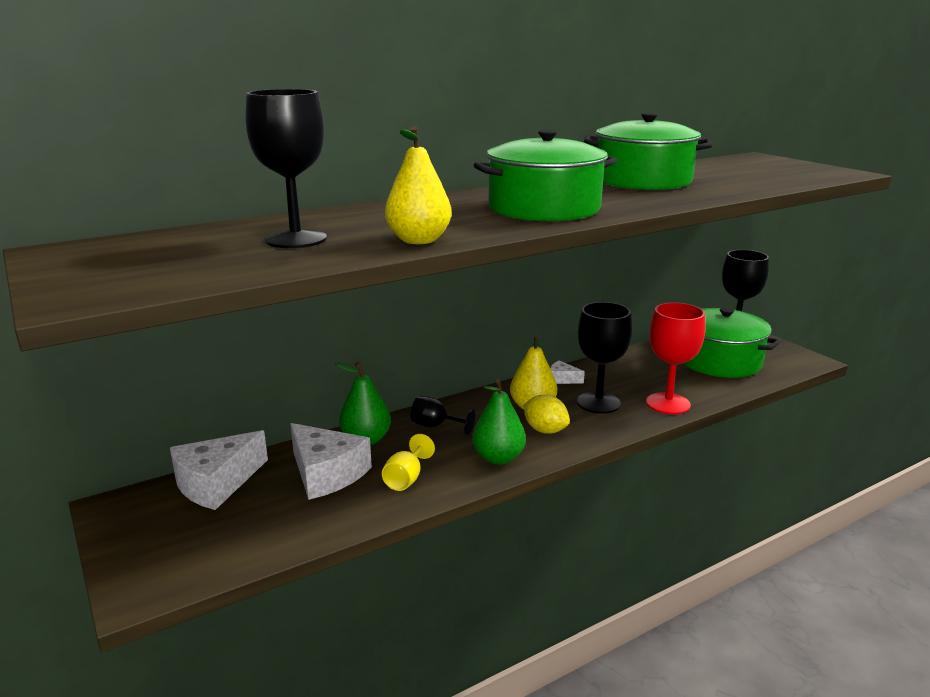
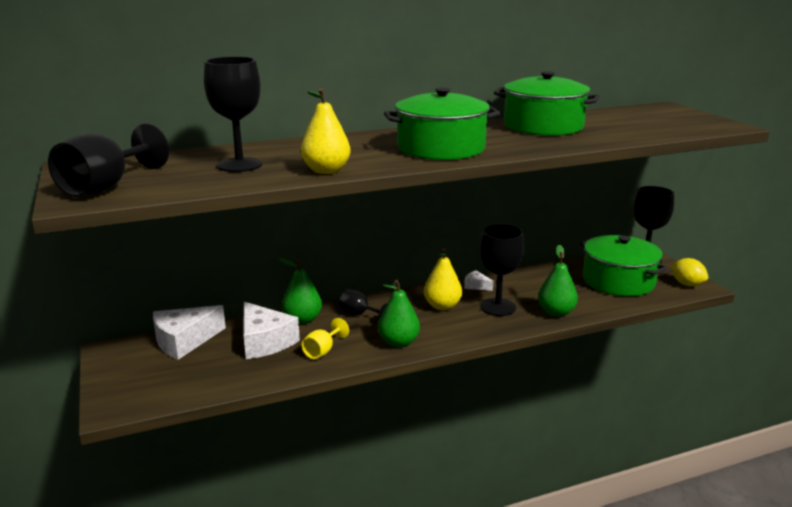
camera: 10 degrees right, 0 degrees up
(116, 277) = (106, 187): none -> black goblet
(545, 430) = (444, 325): yellow lemon -> yellow lemon (687, 284)
(668, 403) = (556, 312): red goblet -> green pear

